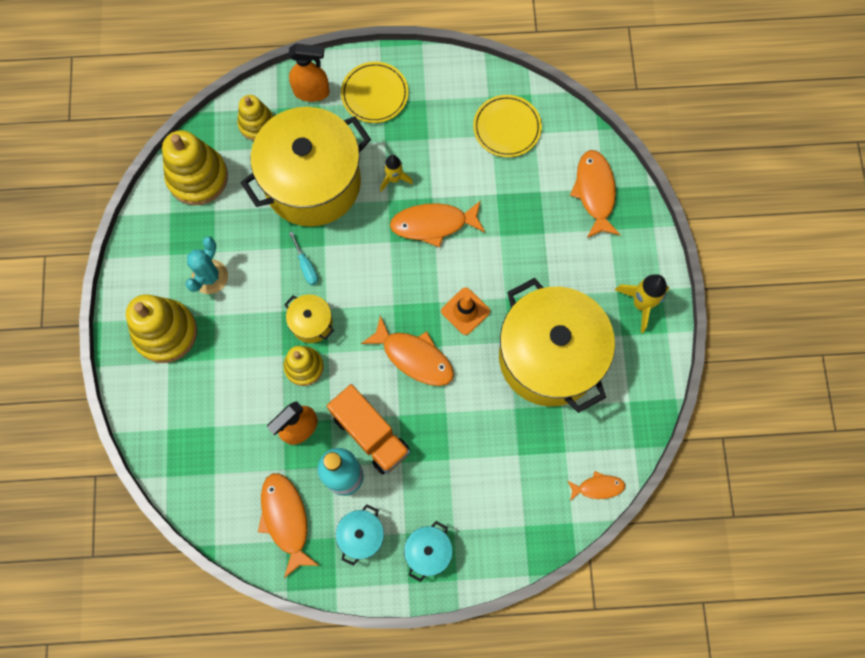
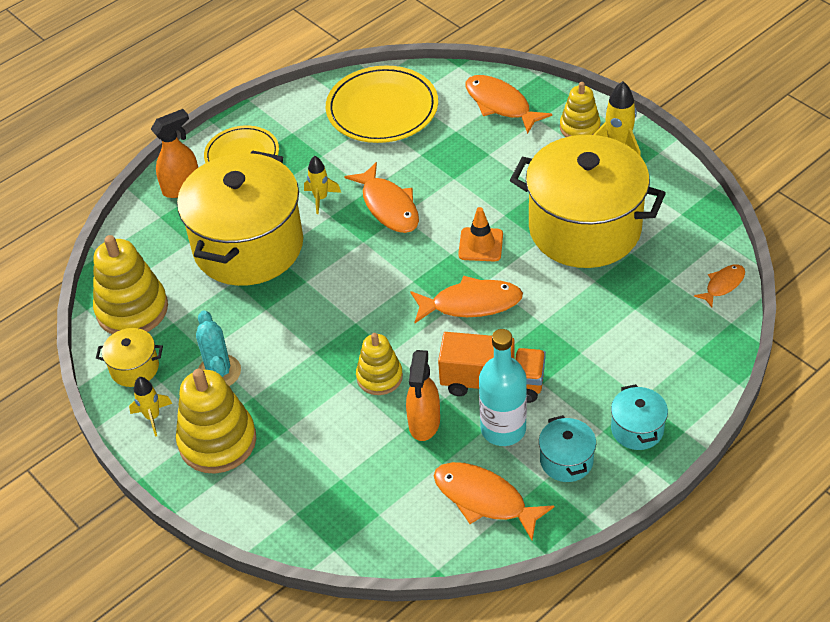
camera: 35 degrees left, 25 degrees down
(142, 279) = (152, 417): none -> yellow rocket
(257, 124) = (152, 239): yellow stacking toy -> yellow stacking toy (579, 127)
(306, 266) = (304, 306): turquoise screwdriver -> none
(311, 323) = (353, 341): yellow pot -> yellow pot (134, 368)
(433, 224) = (388, 206): orange fish -> orange fish turned 75 degrees counterclockwise
(507, 128) = (382, 109): yellow plate -> yellow plate, size x1.53

